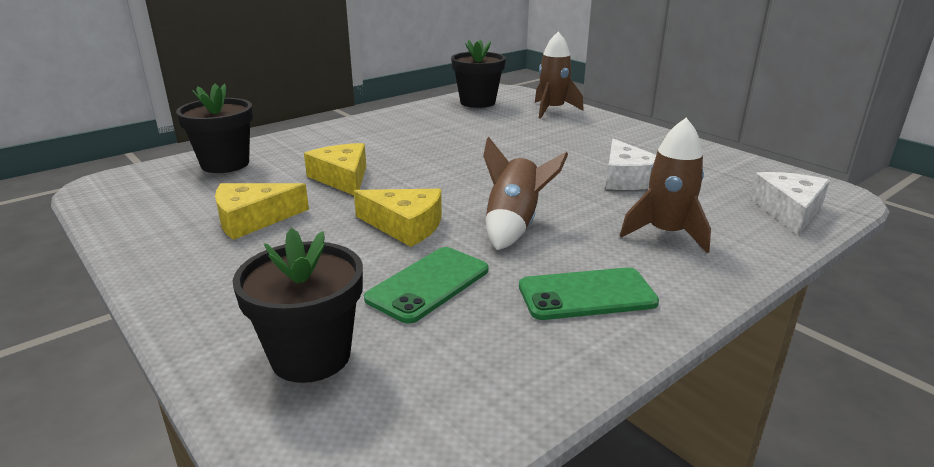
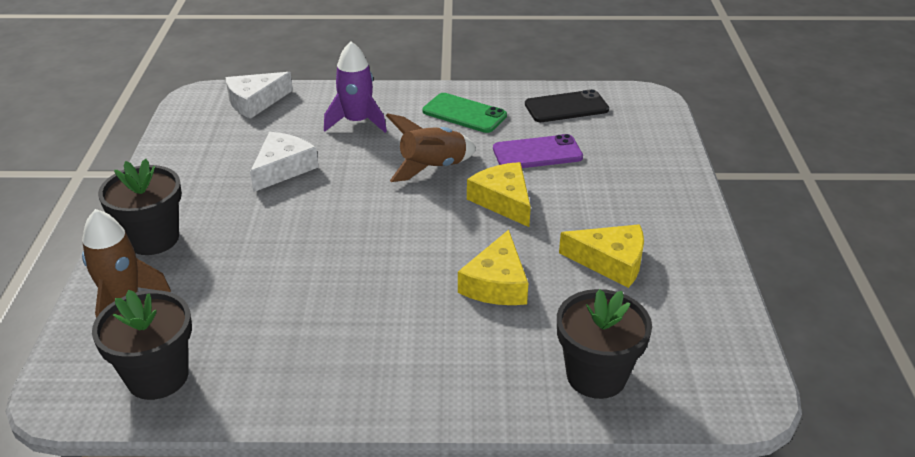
camera: 140 degrees left, 10 degrees up
(311, 356) = (631, 143): black flower pot -> black flower pot (153, 239)
(428, 284) = (537, 153): green phone -> purple phone
(472, 377) = (566, 107): none -> black phone
(665, 233) = (357, 122): brown rocket -> purple rocket

